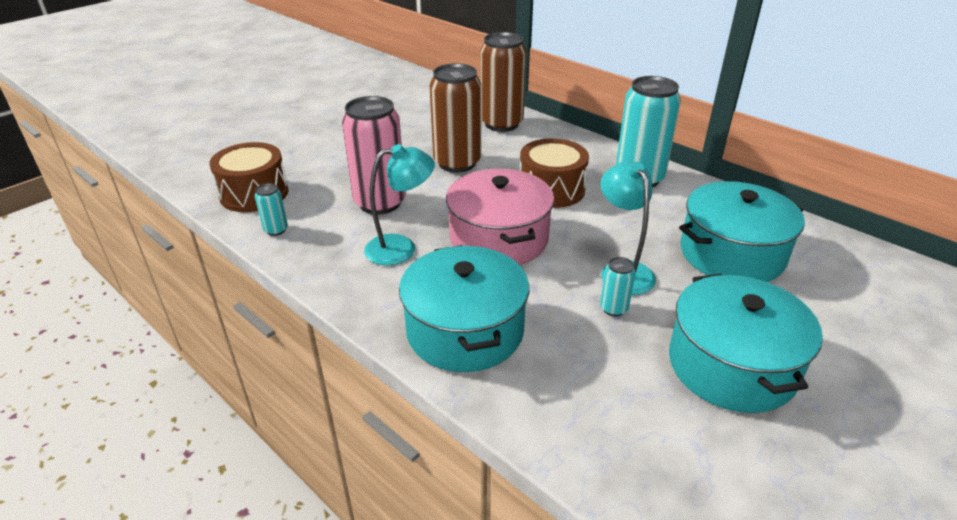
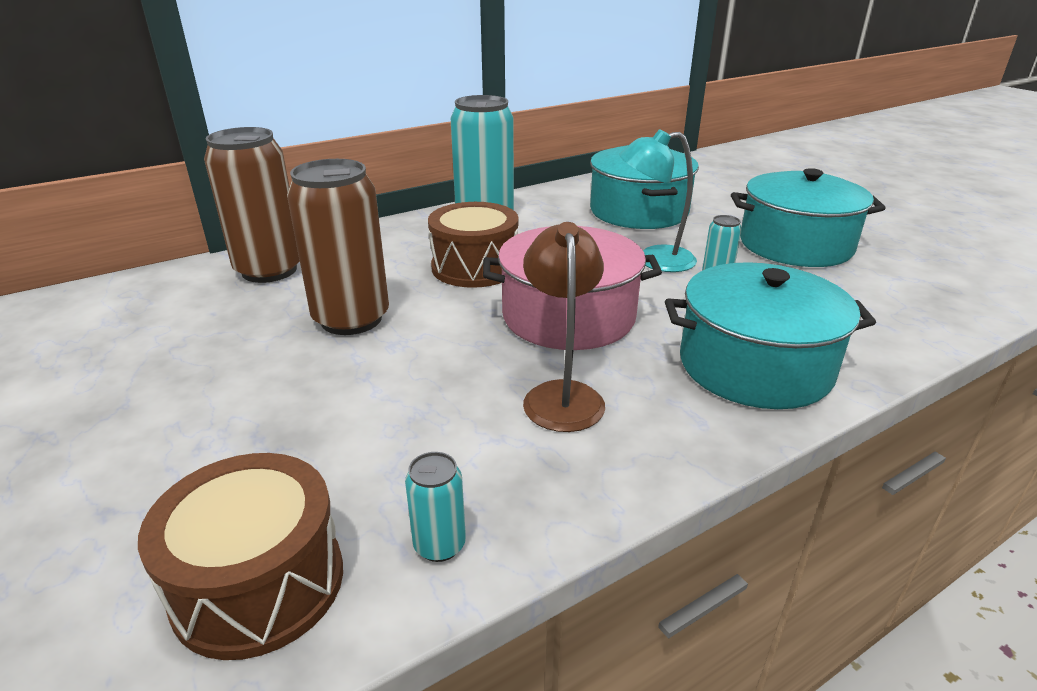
camera: 75 degrees left, 5 degrees down
(380, 203) = (420, 403): pink can -> none
(401, 248) = (561, 395): turquoise lamp -> brown lamp

